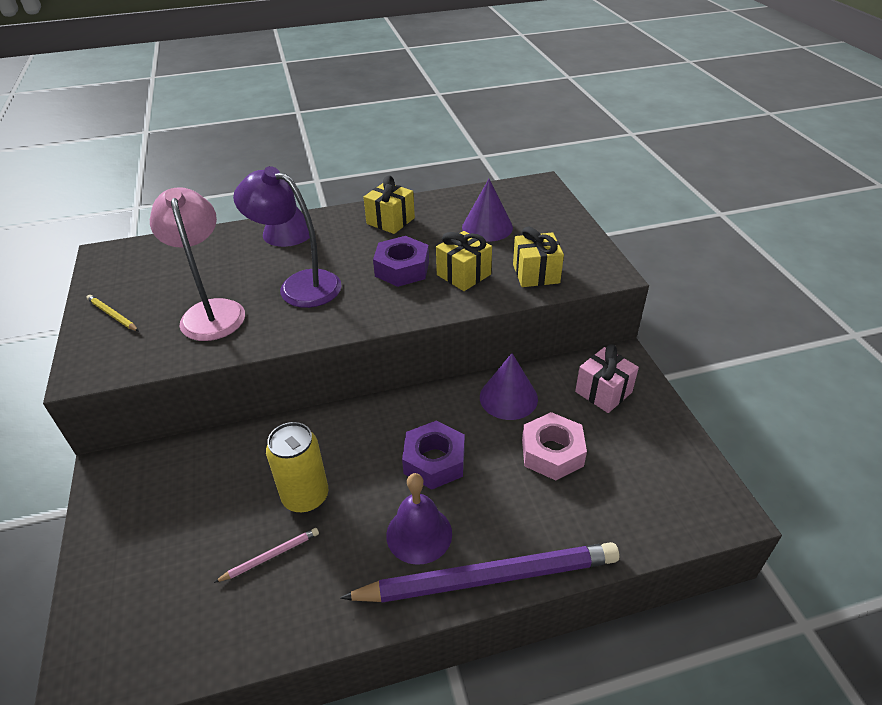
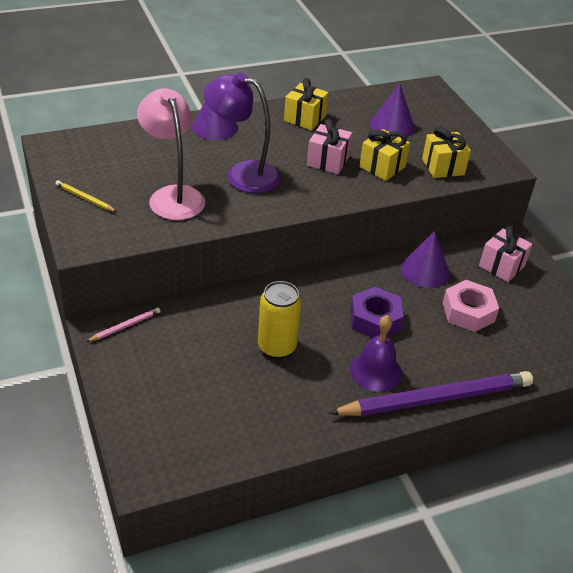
camera: 10 degrees left, 0 degrees up
(270, 556) = (262, 389): pink pencil -> pink pencil (125, 326)
(402, 269) = (328, 161): purple nut -> pink gift

